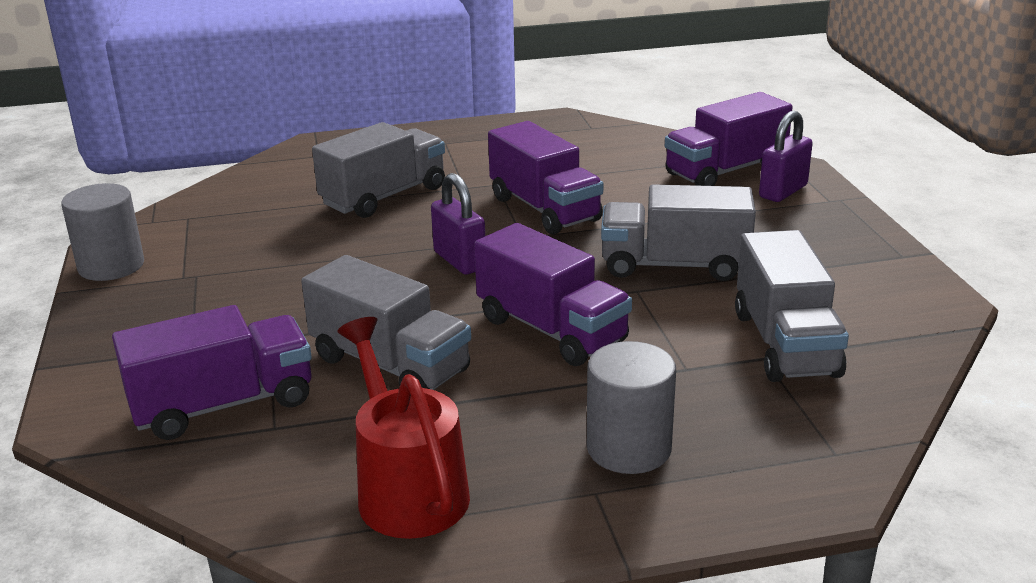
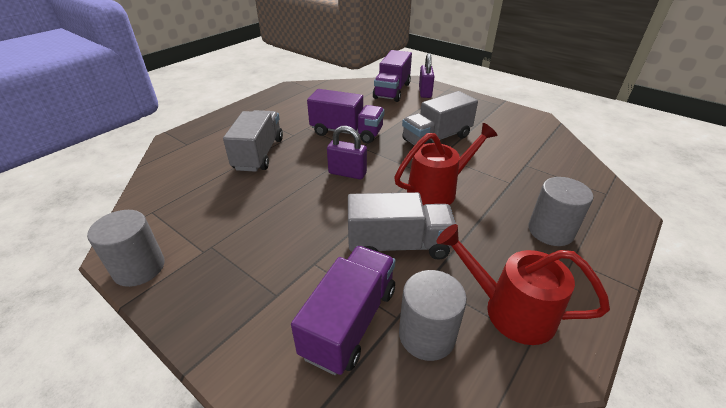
camera: 40 degrees left, 10 degrees up
(277, 457) = (427, 335): none -> grey cylinder
(551, 330) = (438, 190): purple truck -> red watering can
(785, 343) = (523, 155): grey truck -> none

